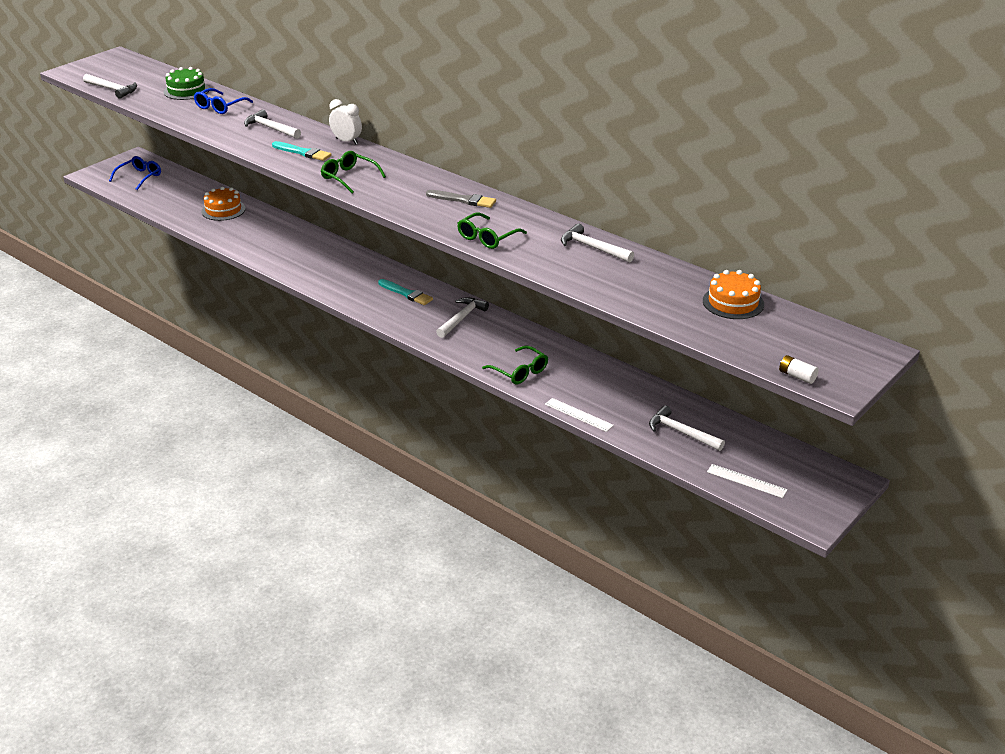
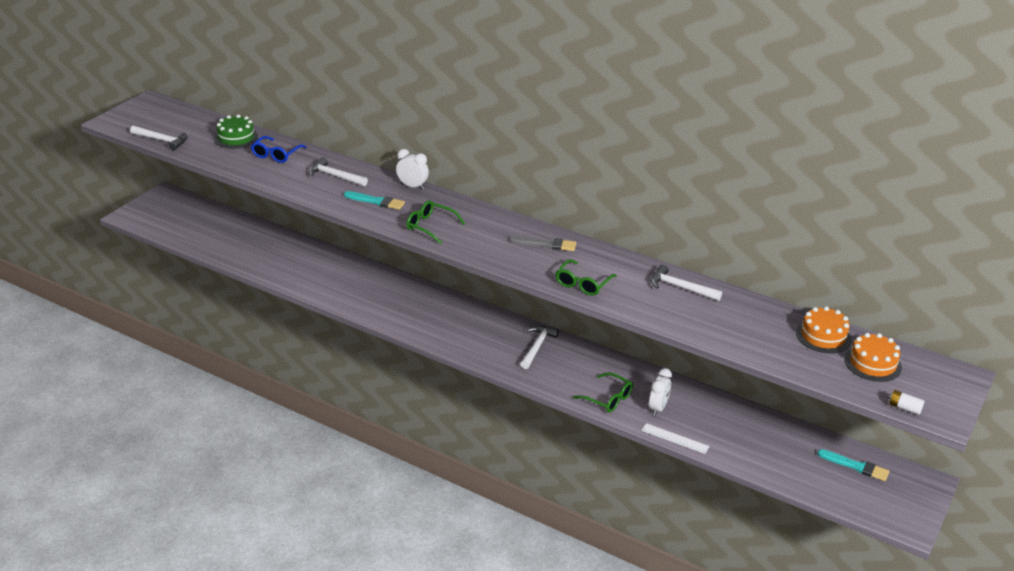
camera: 10 degrees left, 0 degrees up
(139, 177) = (178, 216): blue glasses -> none
(223, 210) = (273, 247): orange cake -> orange cake (872, 363)
(406, 293) = (477, 325): turquoise brush -> turquoise brush (855, 466)
(571, 385) = (658, 408): none -> white clock
(681, 432) = (770, 448): white hammer -> none
(746, 481) = (841, 492): white ruler -> none

